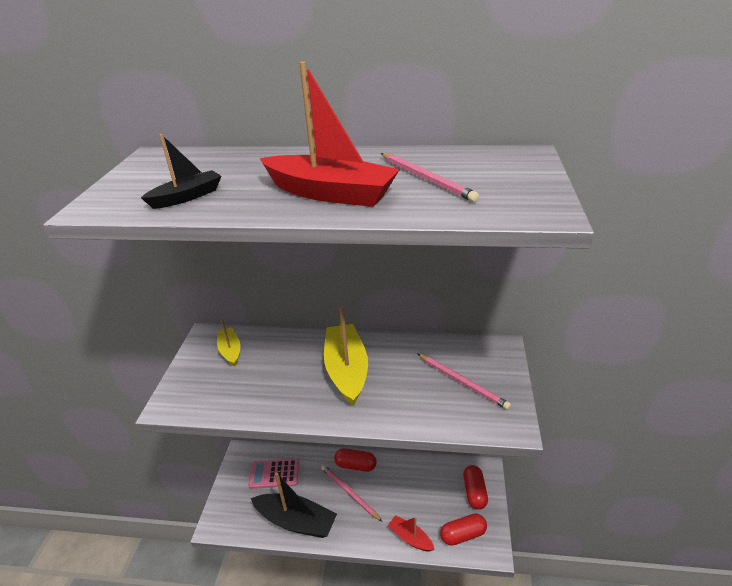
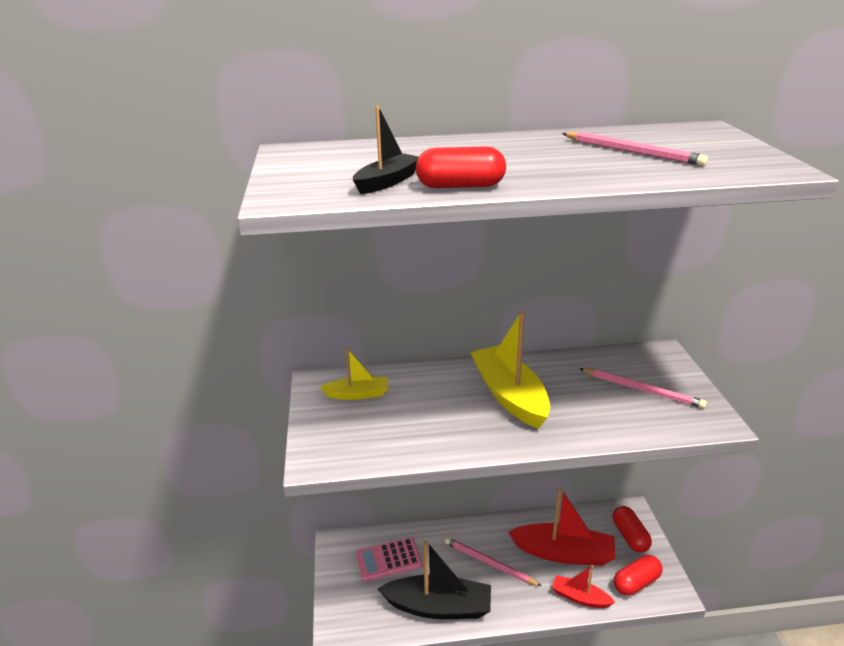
camera: 15 degrees left, 5 degrees down
(230, 351) = (358, 394): yellow boat -> yellow boat turned 120 degrees clockwise
(331, 193) = (548, 169): red boat -> red boat (564, 553)
(355, 465) = (484, 532): red capsule -> red capsule (460, 186)

